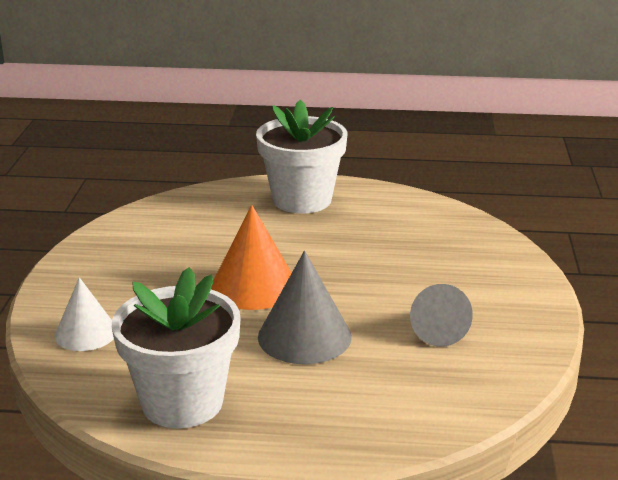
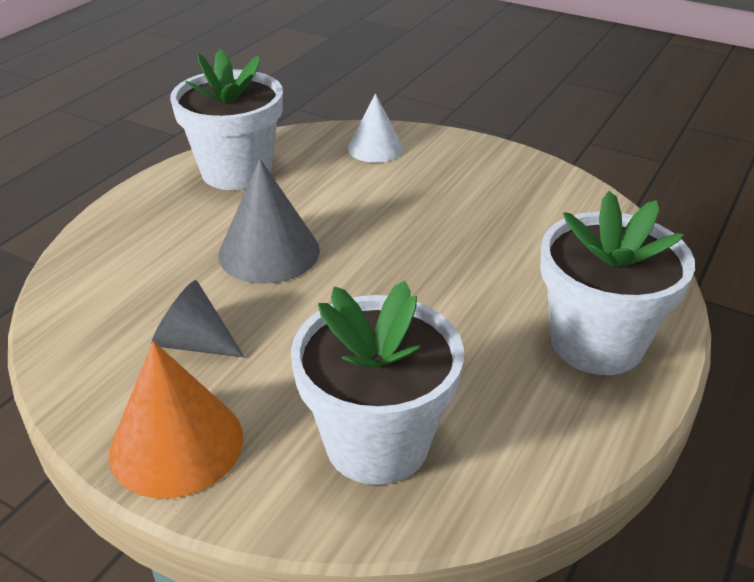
camera: 115 degrees right, 10 degrees up
(254, 286) = (388, 246): orange cone -> orange cone (176, 444)
(448, 245) = (377, 443): none -> white flower pot

